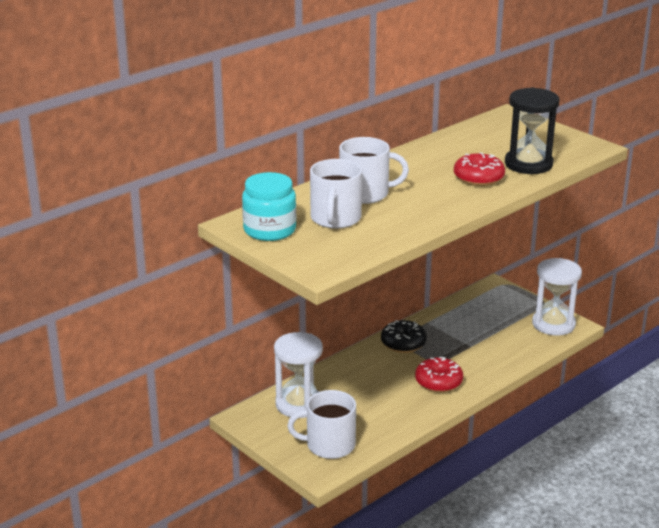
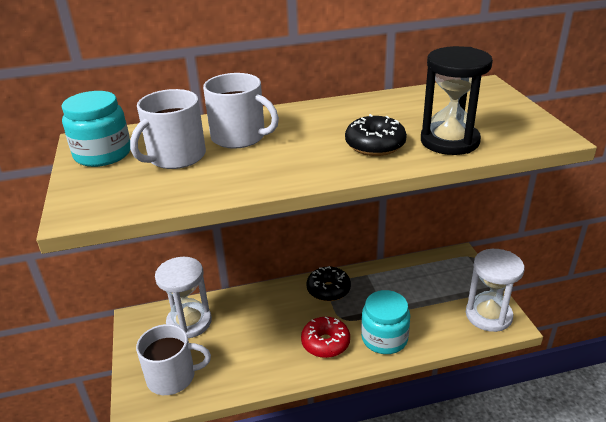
camera: 30 degrees right, 5 degrees up
(329, 445) = (172, 377): white mug -> white mug turned 150 degrees clockwise
(478, 178) = (375, 145): red donut -> black donut
(484, 364) = (384, 338): none -> turquoise jar

